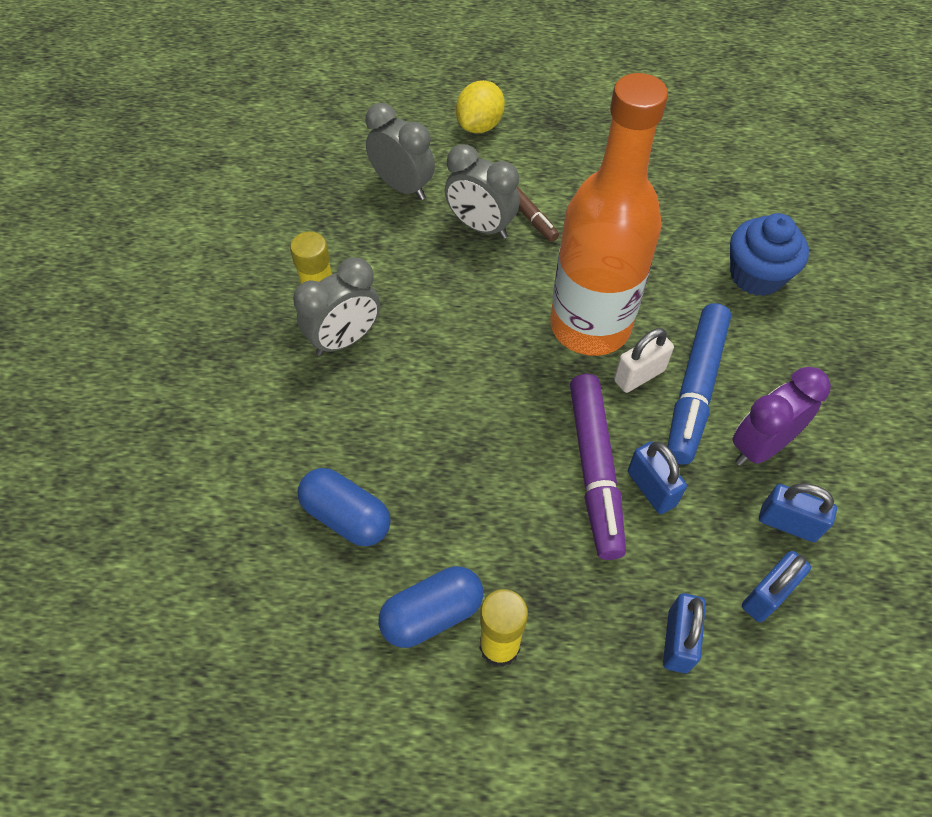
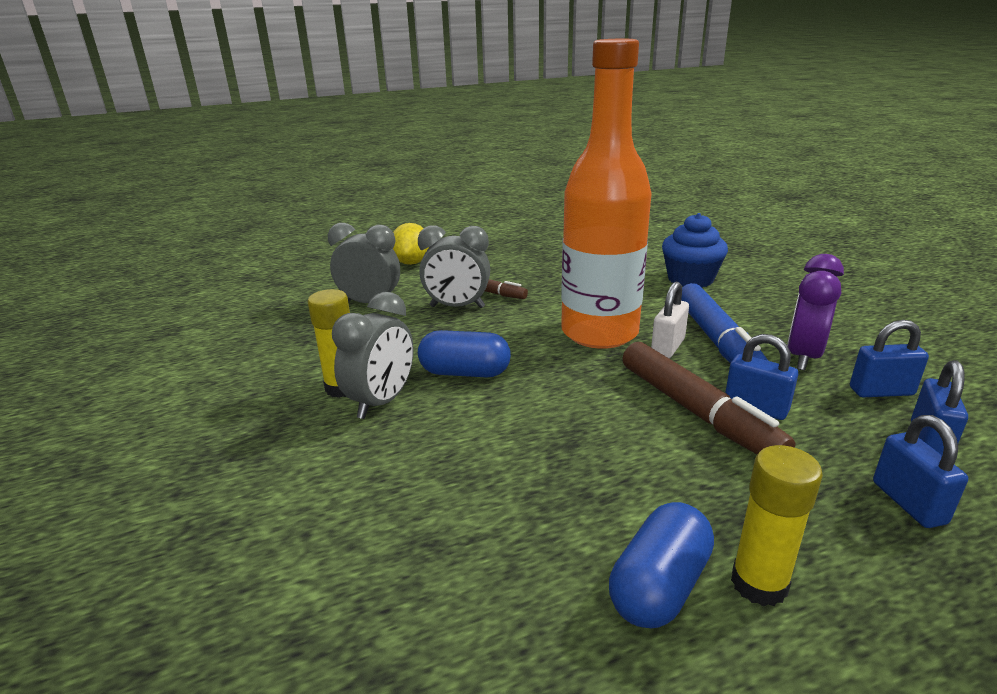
camera: 25 degrees left, 30 degrees down
(346, 516) = (486, 535): blue capsule -> blue capsule (465, 372)
(594, 469) = (696, 411): purple marker -> brown marker

